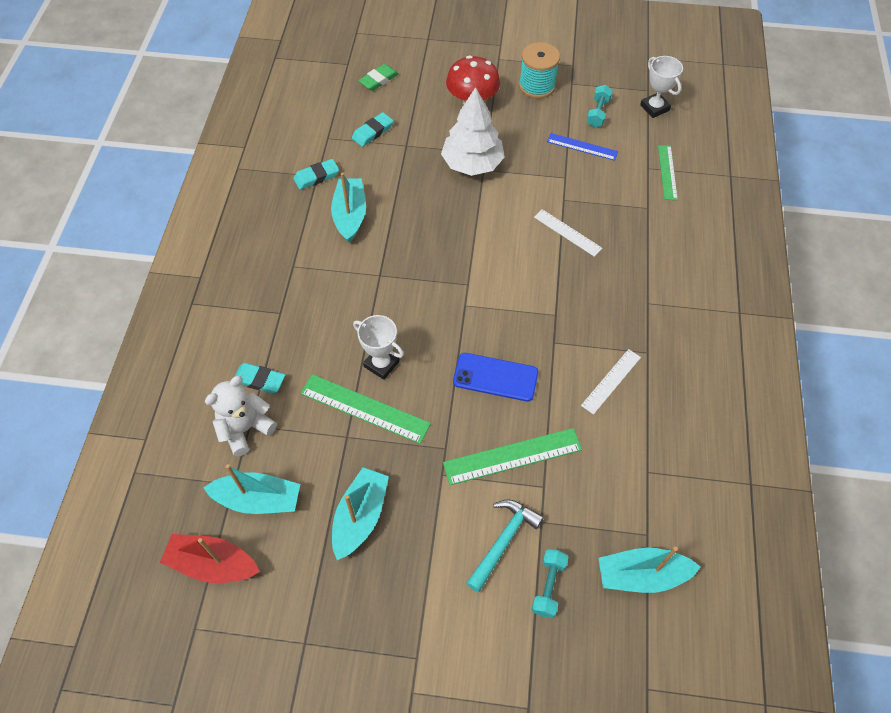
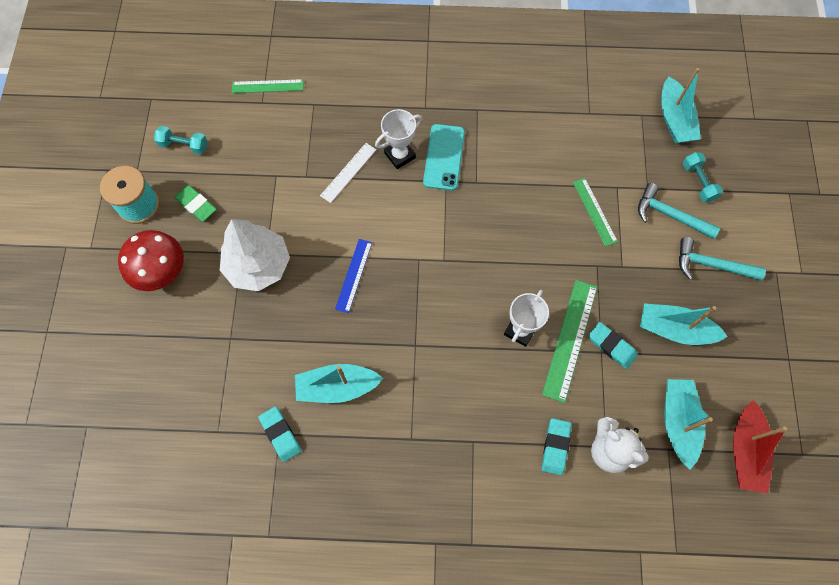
camera: 95 degrees left, 10 degrees up
(373, 132) = (209, 379): turquoise eraser -> turquoise eraser (611, 346)
(378, 80) = (119, 383): green eraser -> green eraser (196, 205)
(434, 576) = (711, 265): none -> turquoise hammer
(495, 377) = (520, 229): blue phone -> none
(512, 456) = (594, 211): green ruler -> green ruler, size x0.64
(548, 586) = (698, 182): turquoise dumbbell -> turquoise dumbbell turned 60 degrees clockwise
(582, 146) = (233, 160): blue ruler -> blue ruler (353, 275)
(585, 315) = (444, 157): none -> turquoise phone
(611, 381) = (510, 137): white ruler -> none
(654, 108) = (178, 94): white trophy -> white trophy (400, 155)

